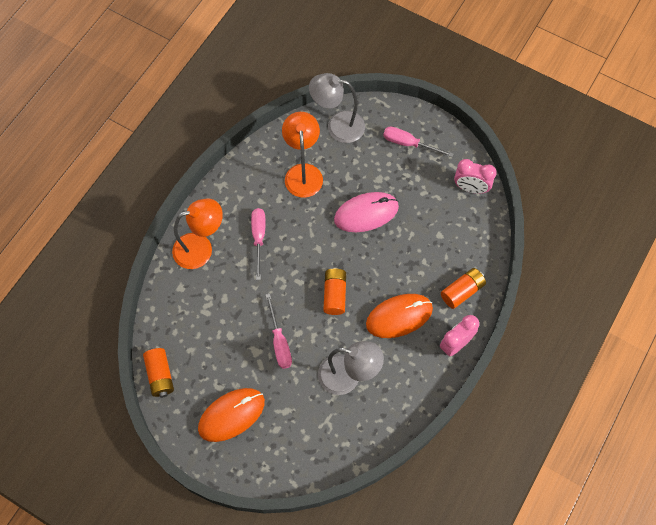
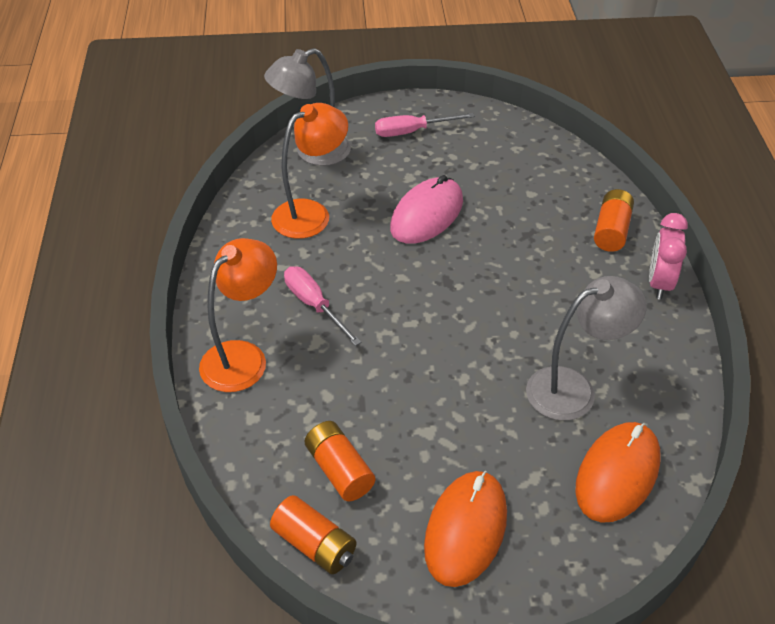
camera: 35 degrees left, 20 degrees down
(279, 342) = (448, 402): pink screwdriver -> none
(303, 173) = (311, 213): orange lamp -> orange lamp turned 90 degrees clockwise
(335, 294) = (469, 312): orange battery -> orange battery (339, 470)
(399, 316) = (568, 292): orange mouse -> orange mouse (617, 474)
(470, 188) = (520, 137): pink clock -> none

